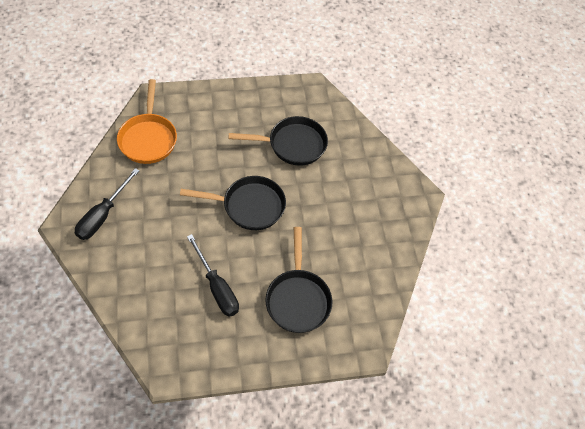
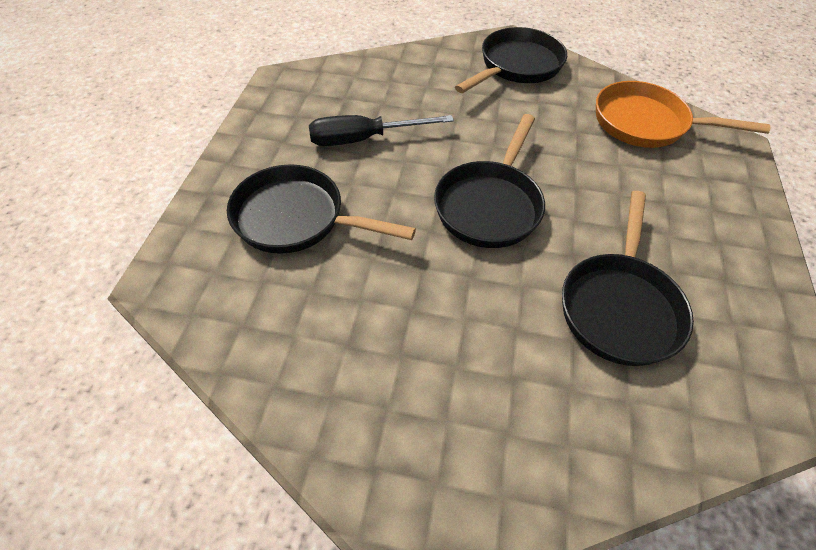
camera: 115 degrees right, 5 degrees down
(103, 215) = (517, 66): black screwdriver -> black pan

